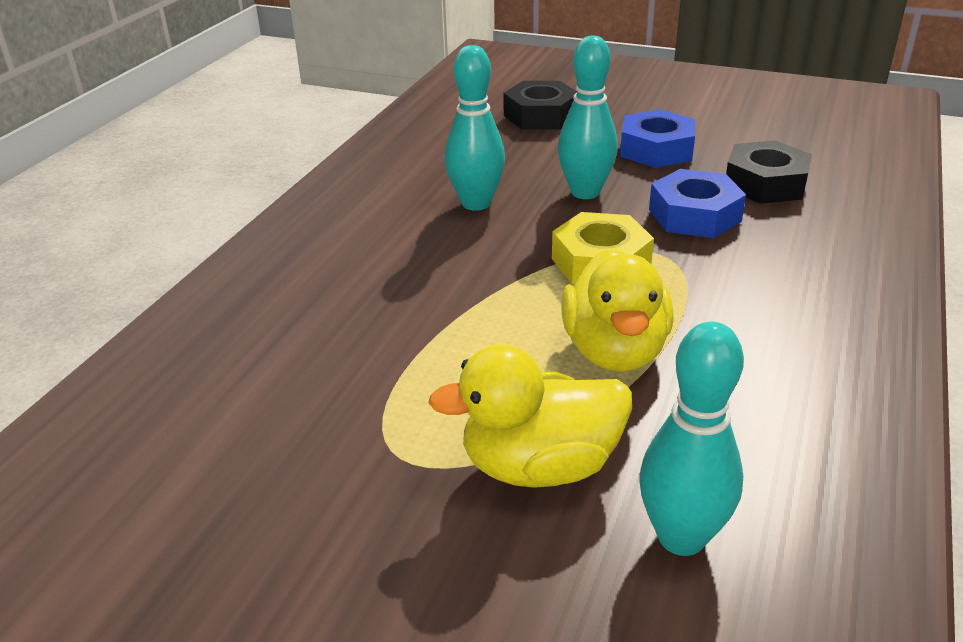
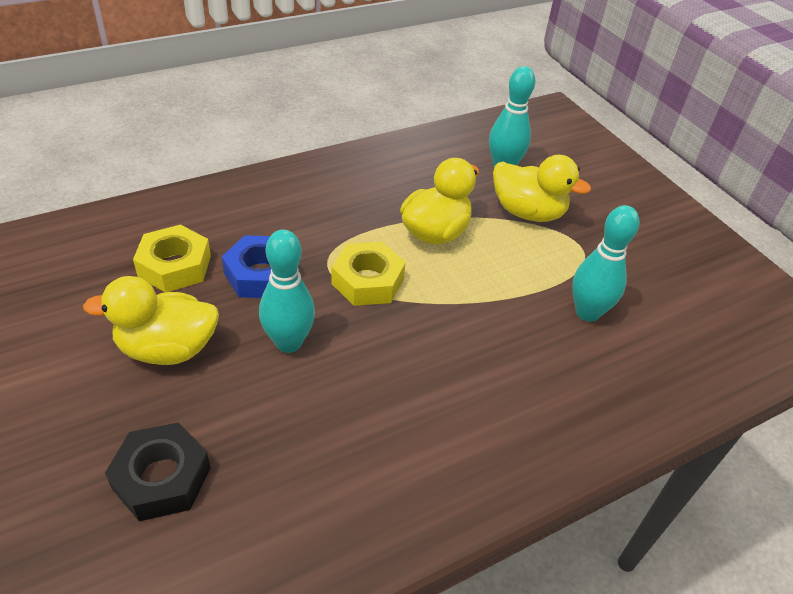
camera: 145 degrees left, 10 degrees up
(476, 203) = (374, 388): turquoise bowling pin -> turquoise bowling pin (587, 312)
(656, 149) = (167, 349): blue nut -> yellow duck
(765, 183) = (174, 266): black nut -> yellow nut

